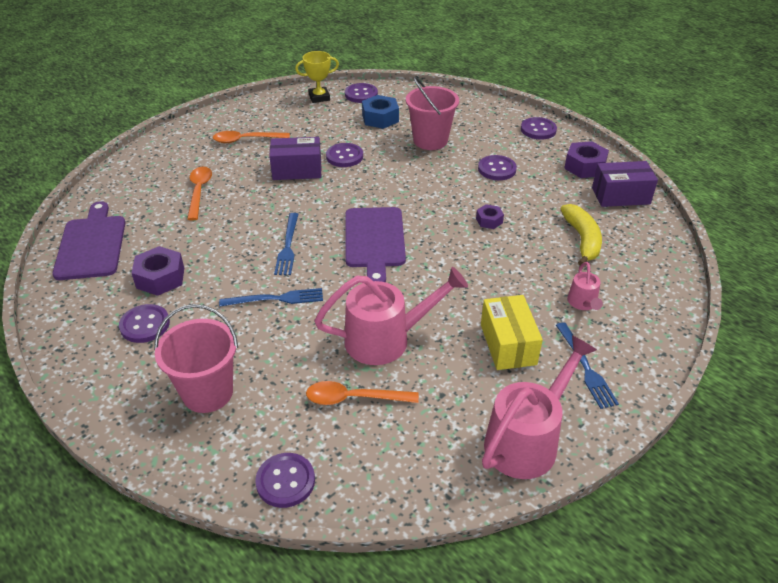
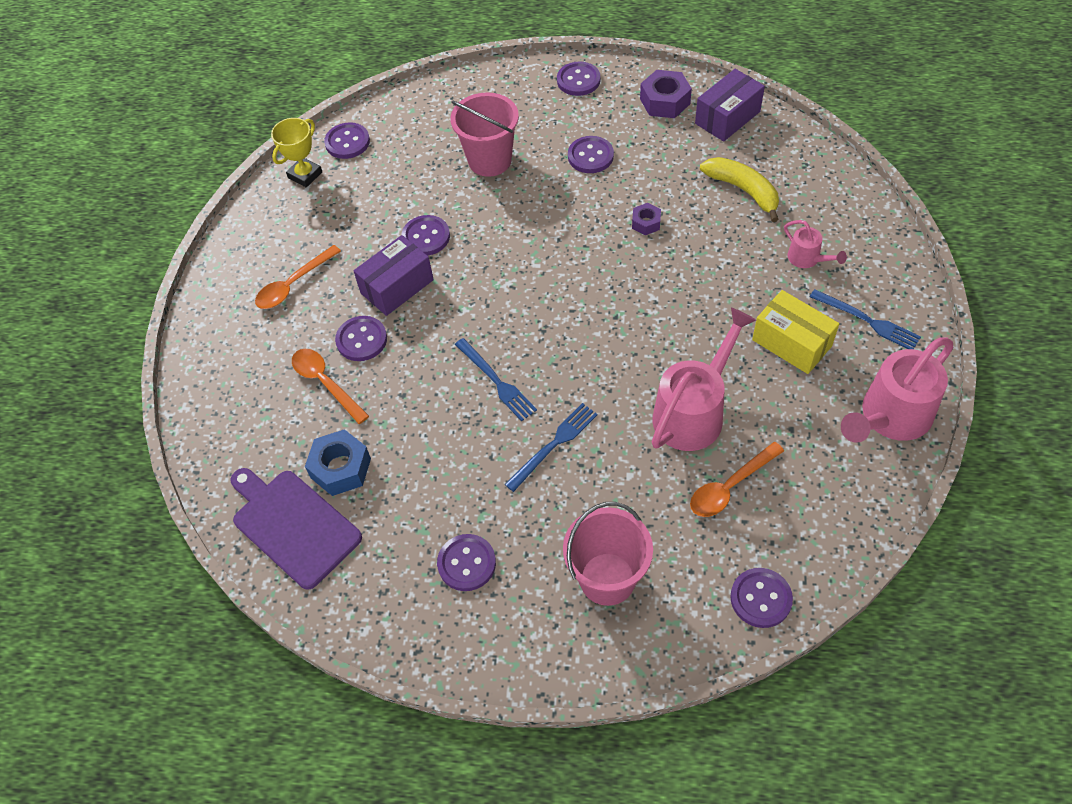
camera: 35 degrees left, 15 degrees up
(160, 278) = (416, 506): purple nut -> none
(244, 183) = (361, 340): none -> purple button
(374, 240) = (569, 317): purple cutting board -> none
(380, 118) = (406, 163): blue nut -> blue nut (341, 468)
(527, 439) = (890, 418): pink watering can -> pink watering can turned 135 degrees counterclockwise

